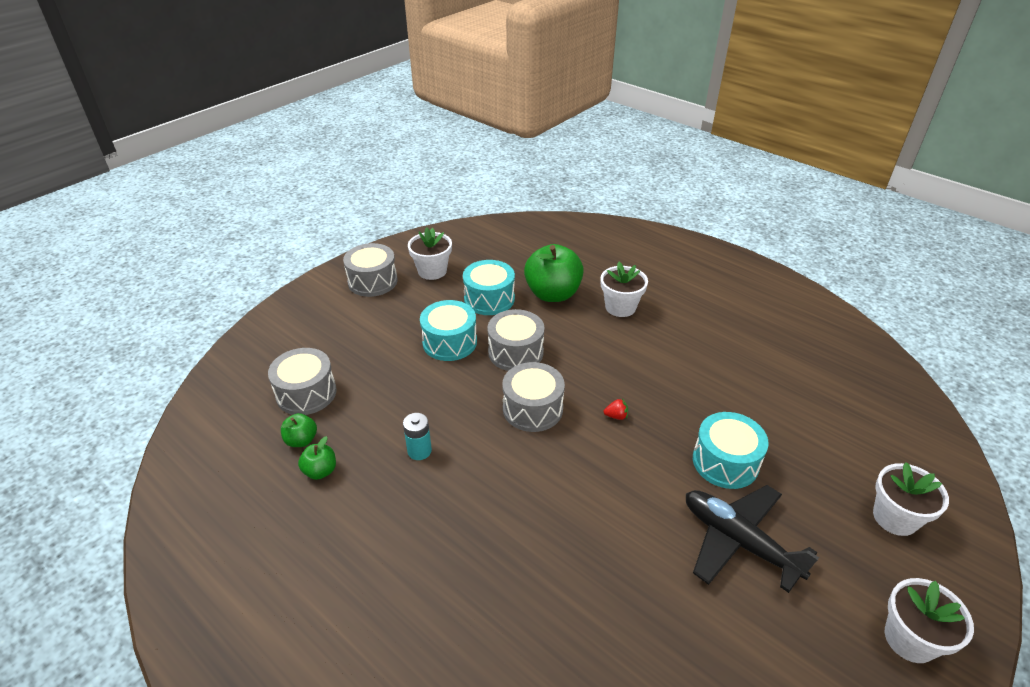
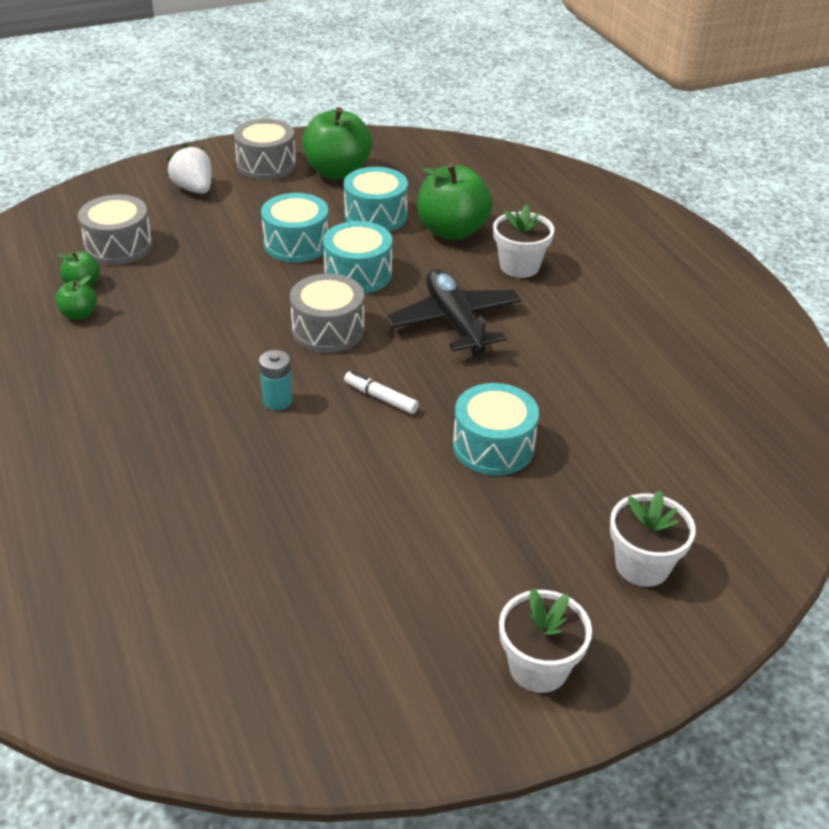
camera: 25 degrees right, 0 degrees up
(330, 320) = (194, 189): none -> white strawberry
(419, 451) = (183, 328): turquoise battery -> turquoise battery (278, 401)
(432, 271) = (338, 172): white flower pot -> green apple
(515, 352) = (358, 274): grey drum -> turquoise drum
(616, 416) = (412, 365): red strawberry -> none
(617, 453) = (380, 398): none -> white marker
(738, 541) = (435, 517): black plane -> black plane (454, 322)

